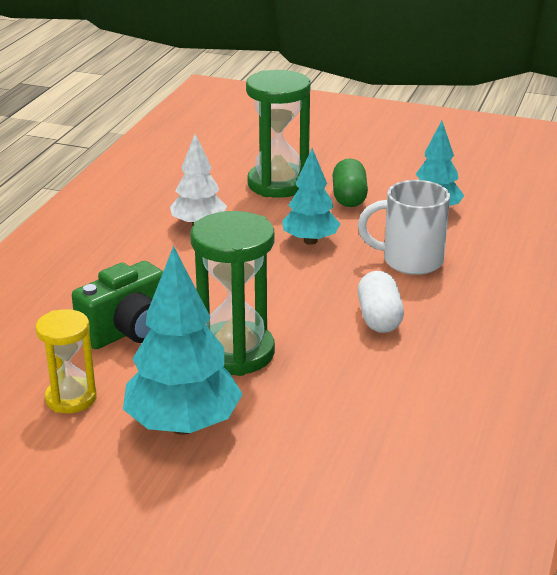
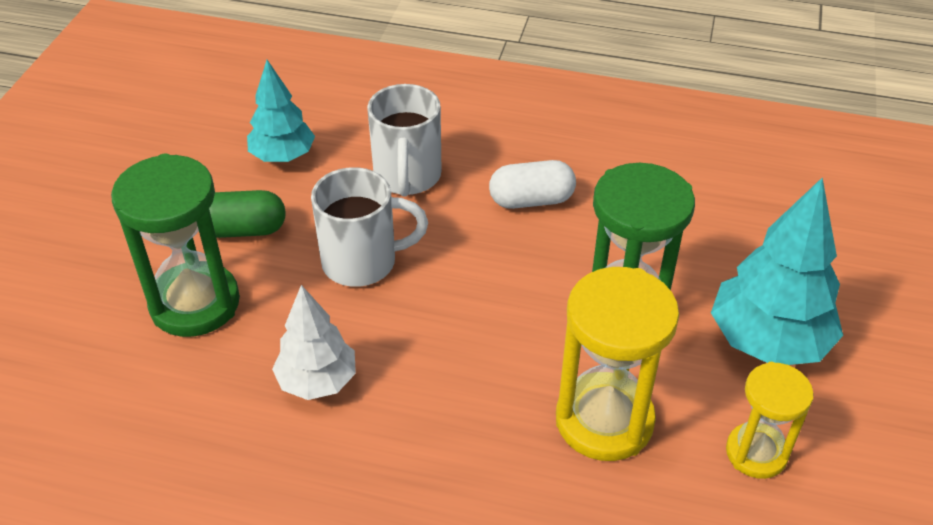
camera: 95 degrees left, 15 degrees up
(127, 331) = (604, 420): green camera -> yellow hourglass
(310, 241) = (362, 262): turquoise tree -> white mug

